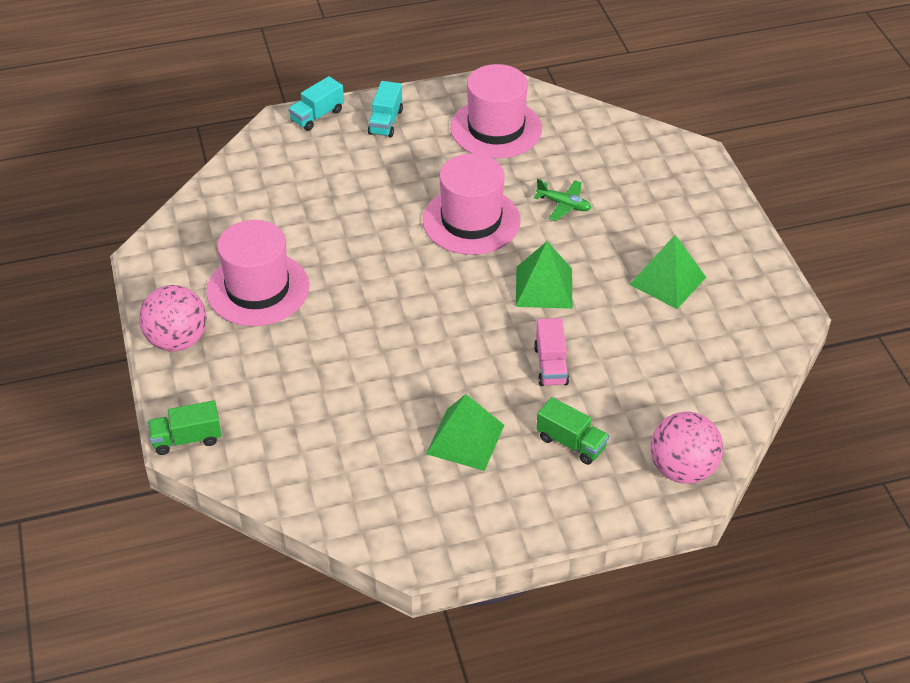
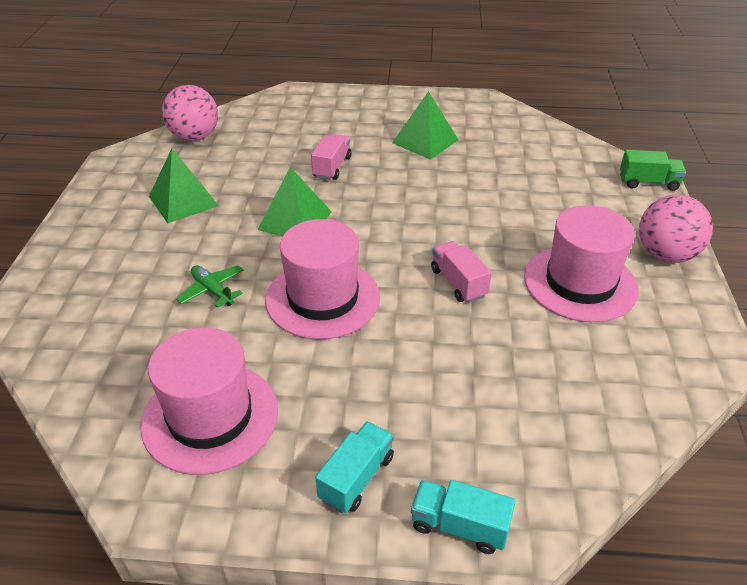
camera: 160 degrees left, 5 degrees down
(317, 116) = (459, 526): turquoise truck -> turquoise truck turned 135 degrees counterclockwise
(364, 262) = (458, 283): none -> pink truck
(571, 443) = (350, 125): green truck -> none
(682, 469) = (288, 101): pink ball -> pink ball (194, 137)

